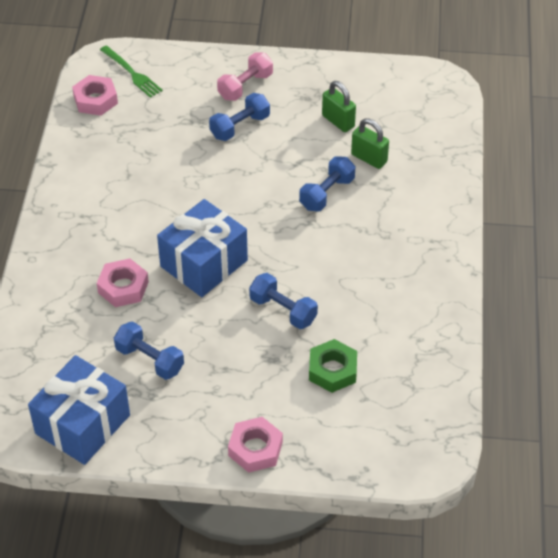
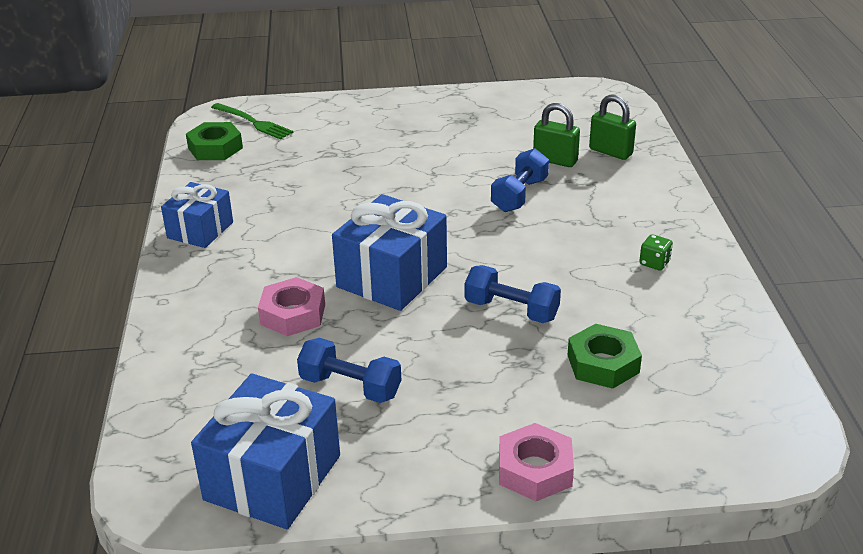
camera: 10 degrees left, 15 degrees down
(69, 191) = (200, 230): none -> blue gift
(95, 100) = (215, 148): pink nut -> green nut
(240, 126) = (394, 151): blue dumbbell -> none
(245, 86) = (388, 119): pink dumbbell -> none
(338, 121) = (506, 135): green padlock -> green padlock (610, 152)
(407, 282) = (654, 263): none -> green dice

